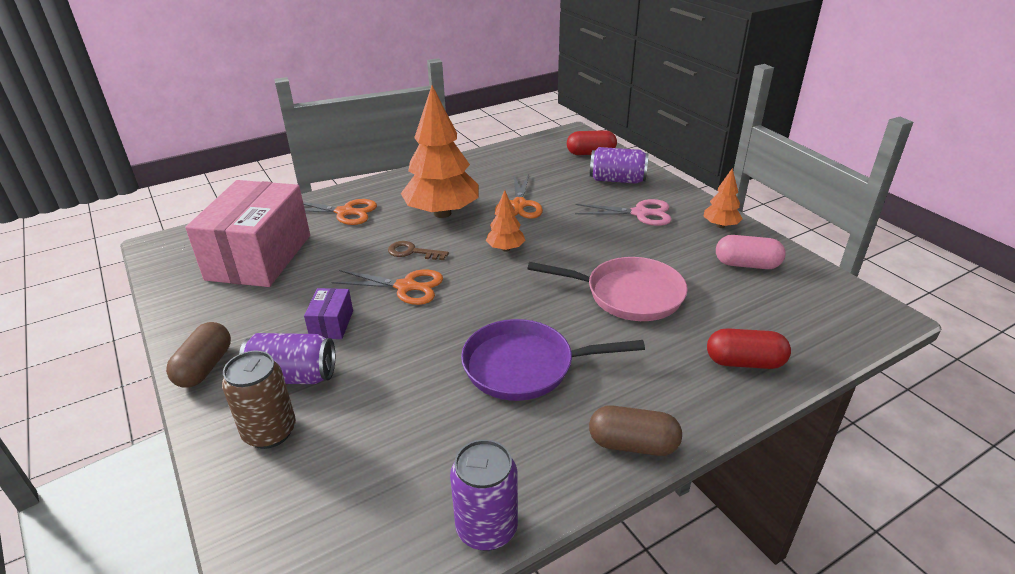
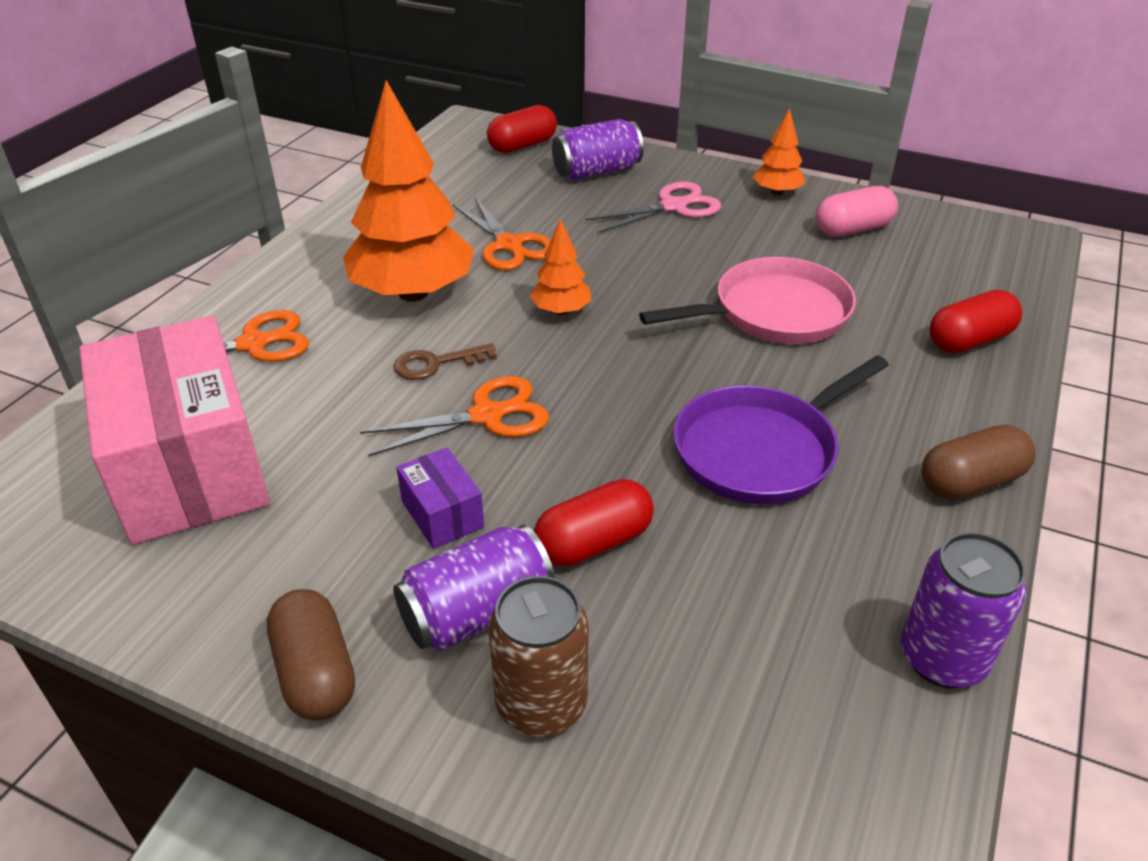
camera: 35 degrees left, 5 degrees up
(381, 371) = (593, 542): none -> red capsule

